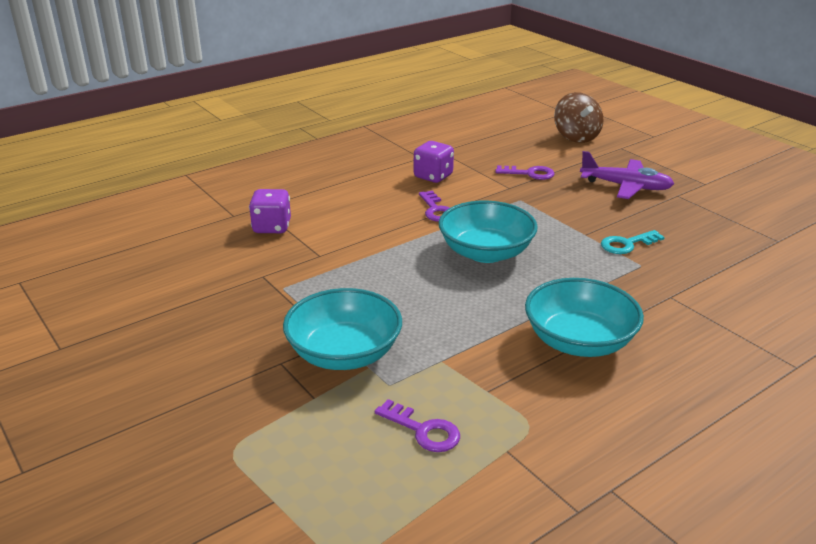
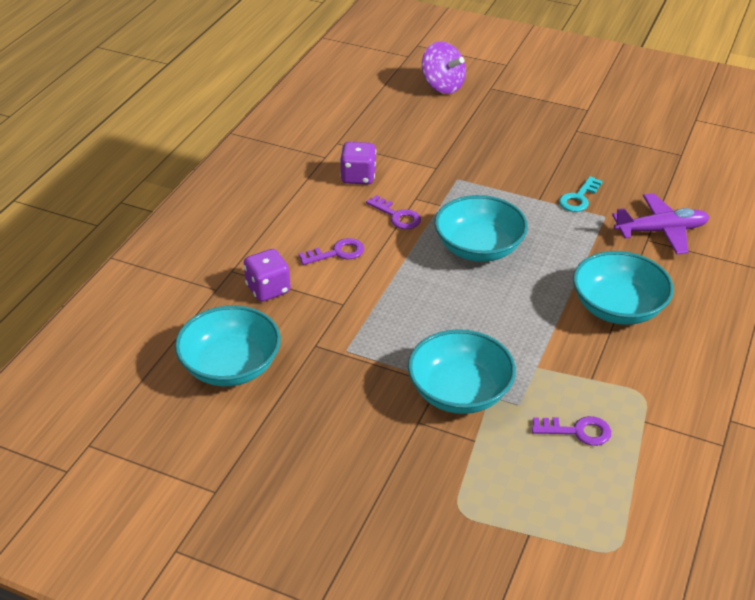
camera: 30 degrees left, 10 degrees up
(181, 267) = (231, 366): none -> turquoise bowl
(529, 173) = (439, 145): purple key -> purple key (337, 253)
(576, 137) = (442, 86): brown spinning top -> purple spinning top
(626, 186) = (530, 134): purple plane -> purple plane (661, 231)

